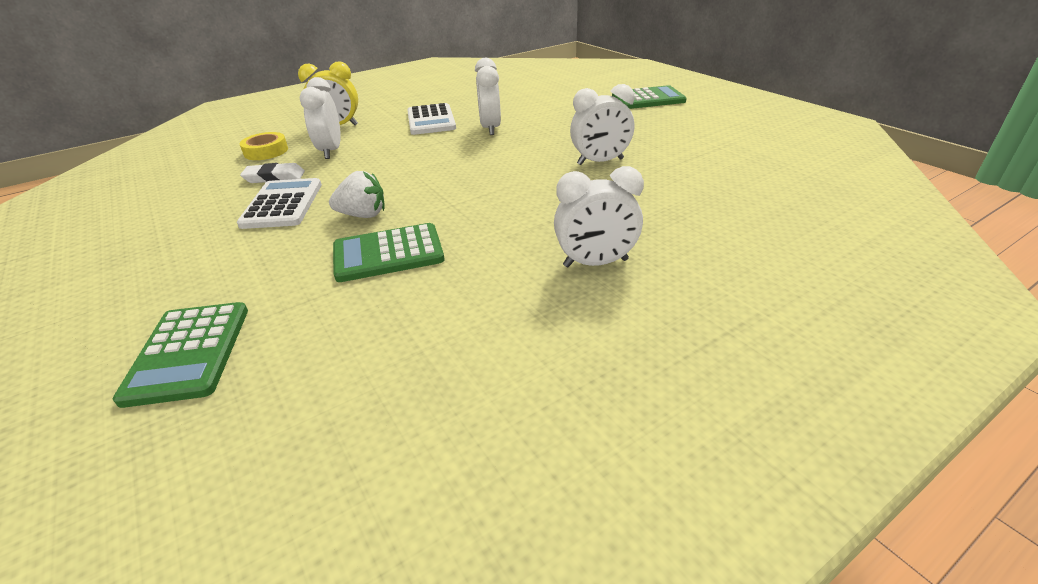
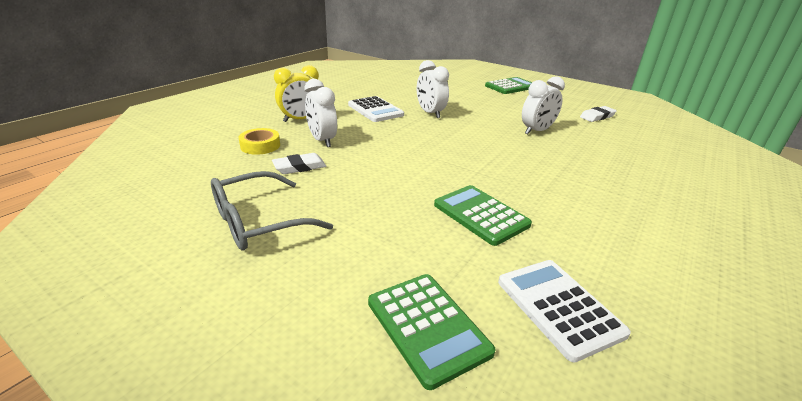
camera: 25 degrees left, 5 degrees down
(173, 227) = (258, 222): none -> grey glasses
(282, 204) = (339, 189): white calculator -> white calculator (558, 307)
(363, 215) = (420, 188): white strawberry -> none
(388, 254) = (480, 215): green calculator -> green calculator turned 90 degrees clockwise
(595, 263) = (623, 199): white clock -> none
(722, 149) = (597, 116): none -> white eraser

